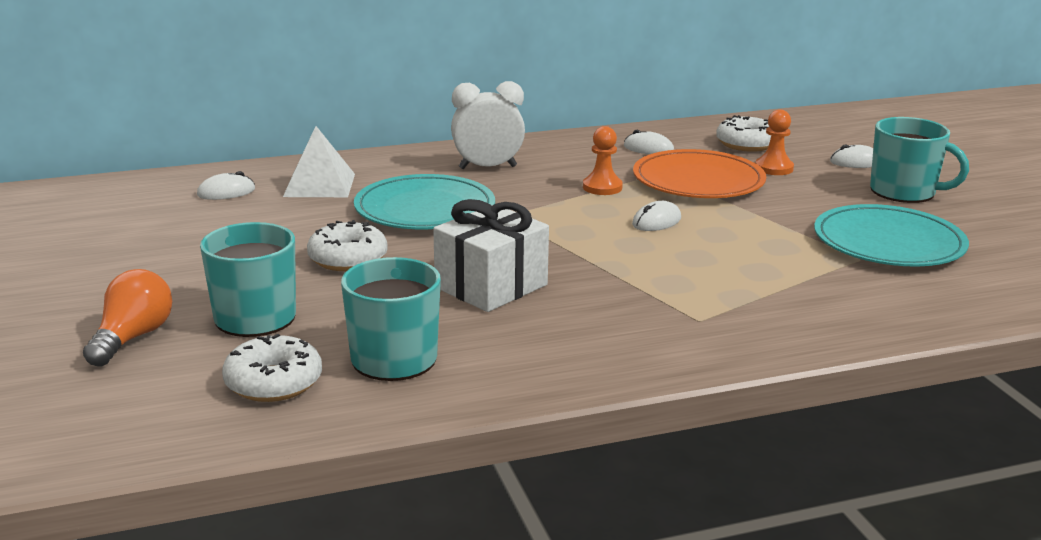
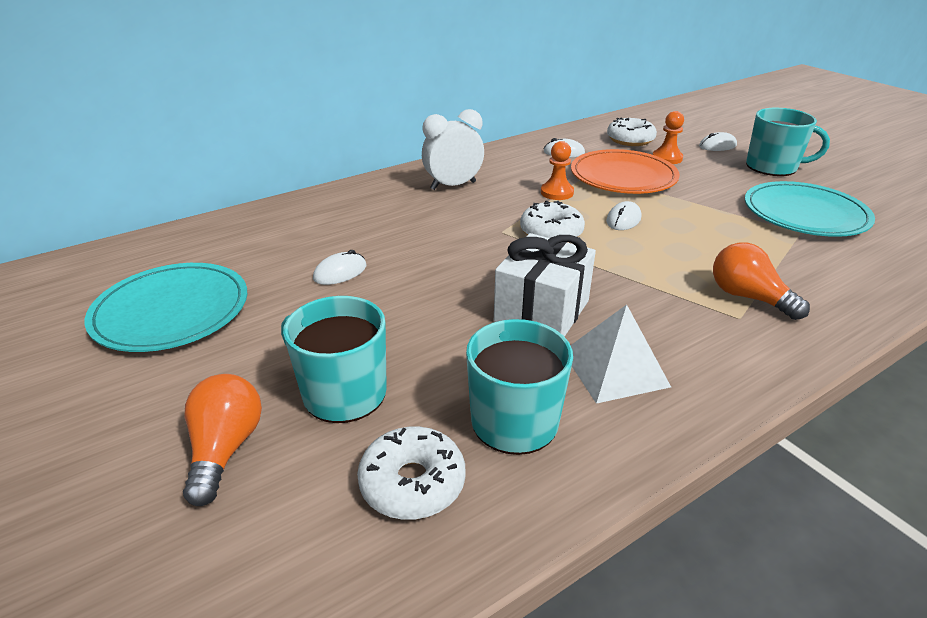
camera: 15 degrees left, 10 degrees up
(226, 192) = (238, 242): white mouse -> white mouse (340, 272)
(319, 185) = (320, 223): white pyramid -> white pyramid (614, 368)
(348, 259) = (394, 301): white donut -> white donut (551, 232)
(425, 209) = (428, 235): turquoise plate -> turquoise plate (171, 311)
(728, 305) = (748, 297): none -> orange light bulb

